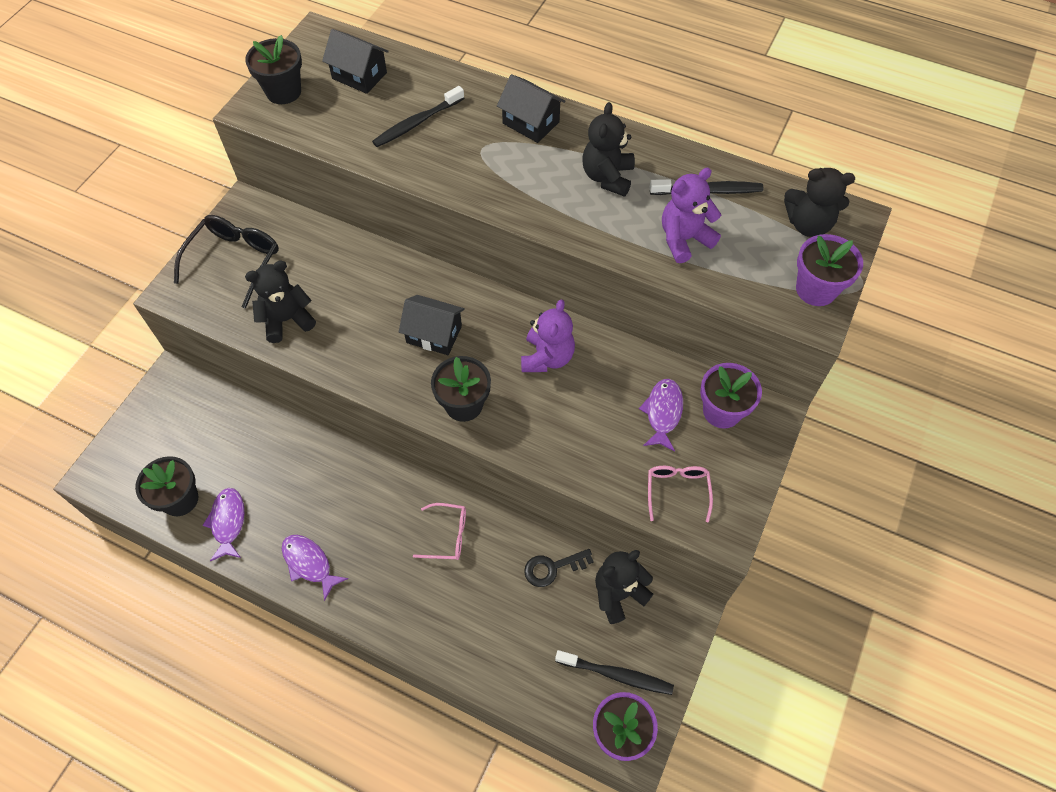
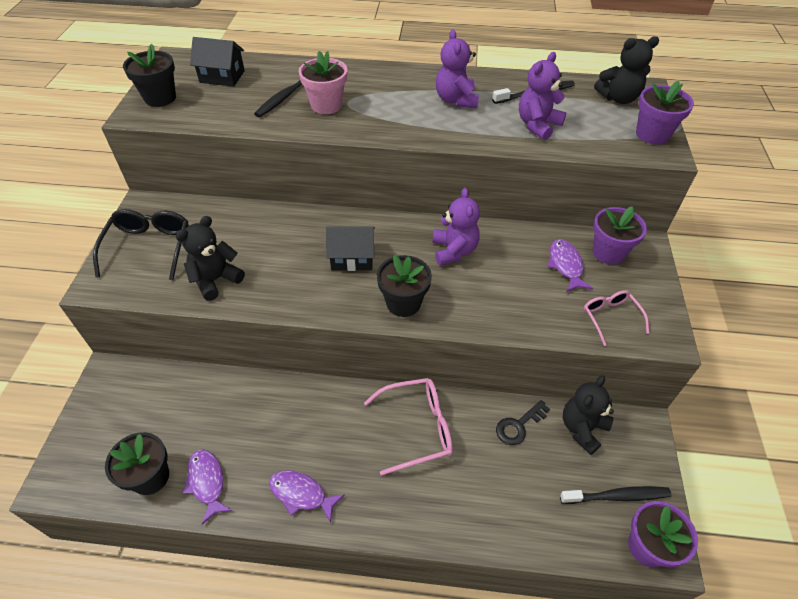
camera: 20 degrees left, 10 degrees down
(448, 535) = (417, 428): pink glasses -> pink glasses, size x1.64
(456, 147) = (326, 105): none -> pink flower pot
(531, 122) = (377, 80): black house -> none
(607, 177) = (456, 100): black teddy bear -> purple teddy bear

